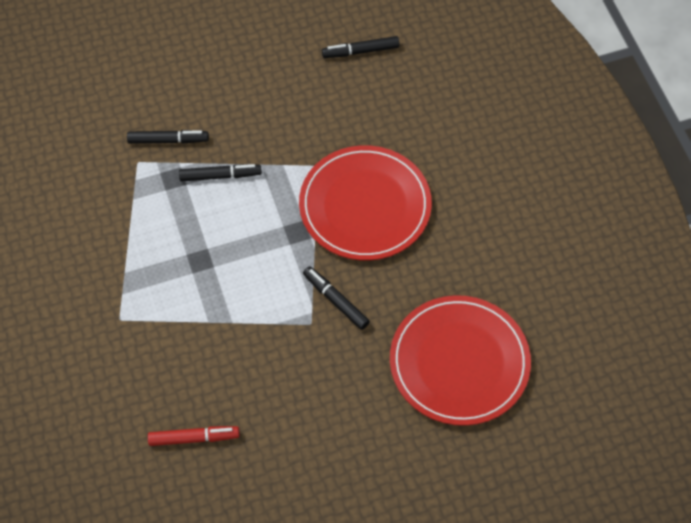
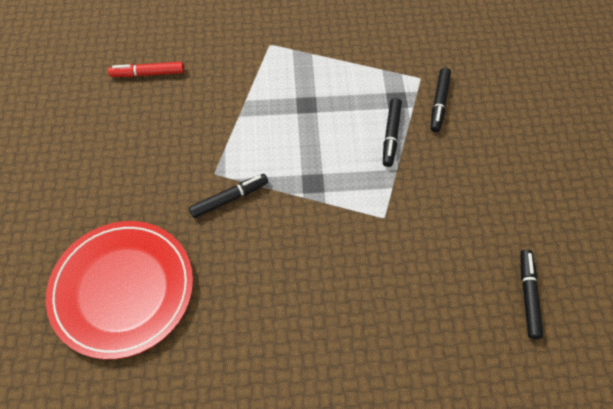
camera: 105 degrees right, 0 degrees up
(194, 438) = (148, 73): red marker -> red marker turned 75 degrees clockwise
(365, 206) = (325, 249): red plate -> none

